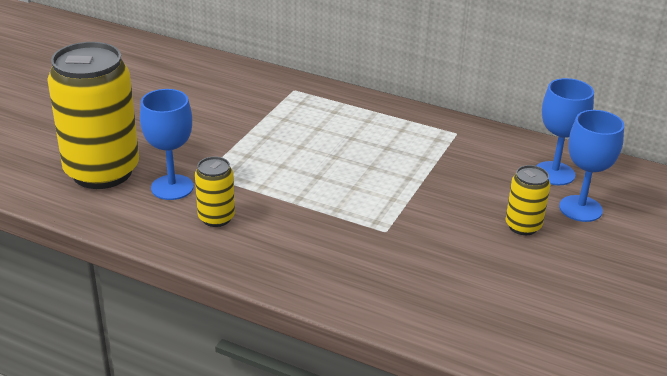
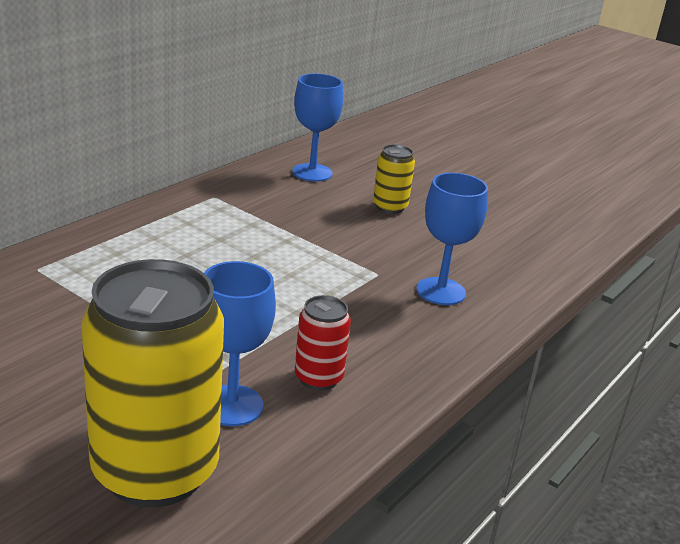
camera: 80 degrees left, 5 degrees down
(216, 218) = (318, 378): yellow can -> red can
(580, 208) = (371, 177): blue goblet -> blue goblet (441, 291)

